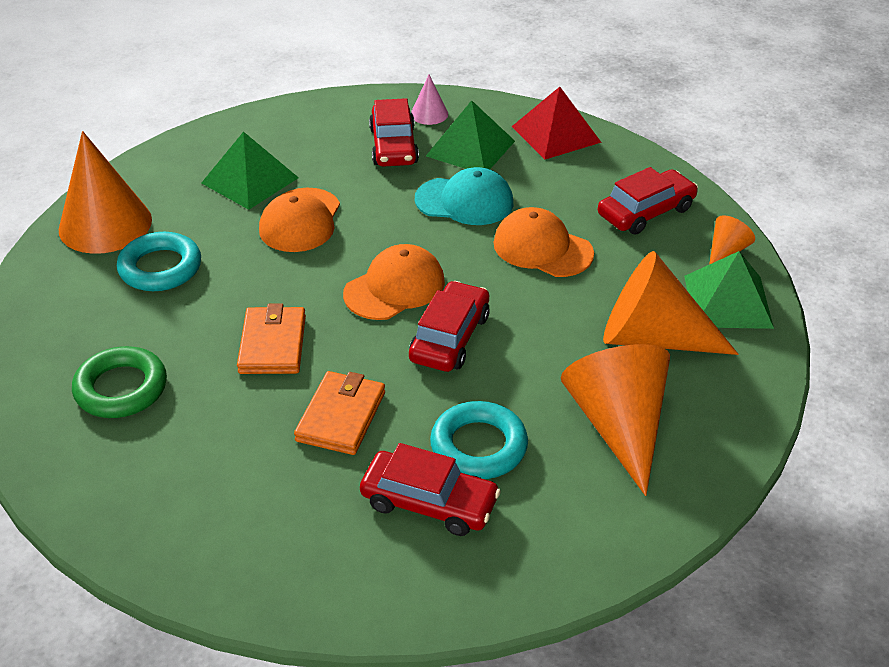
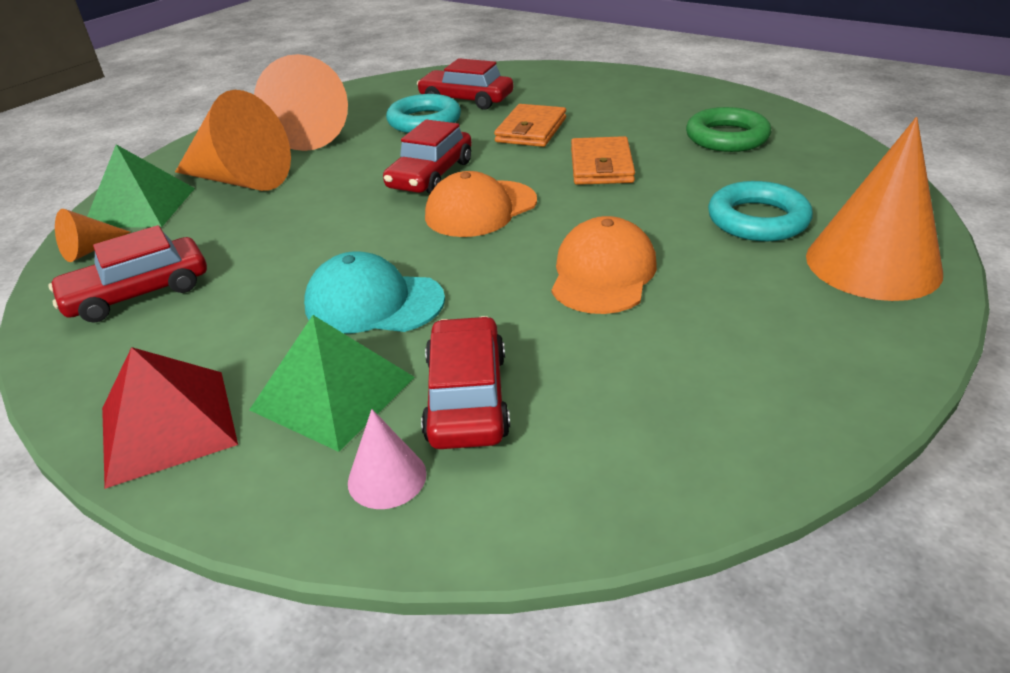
camera: 175 degrees left, 5 degrees down
(250, 180) = (699, 330): green pyramid -> none
(542, 248) = (299, 249): orange cap -> none

